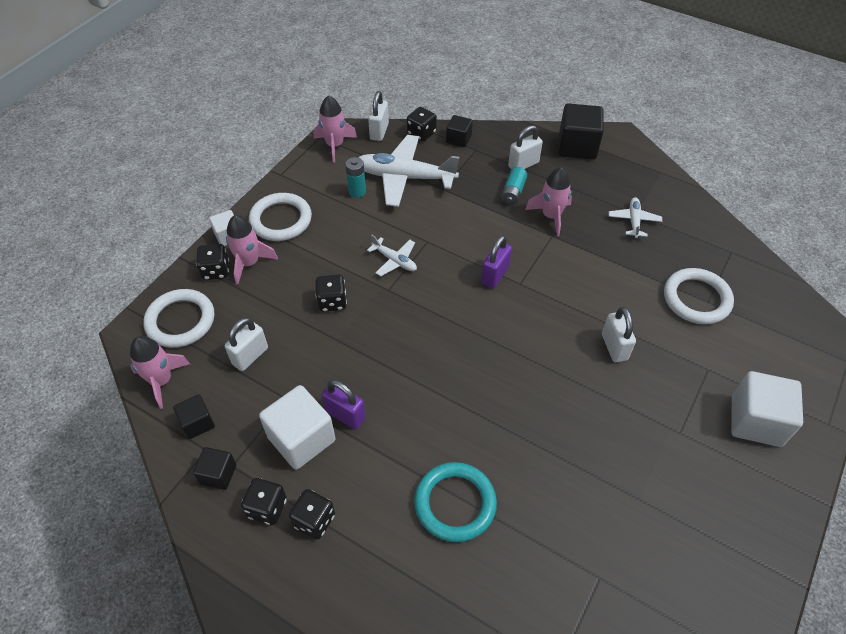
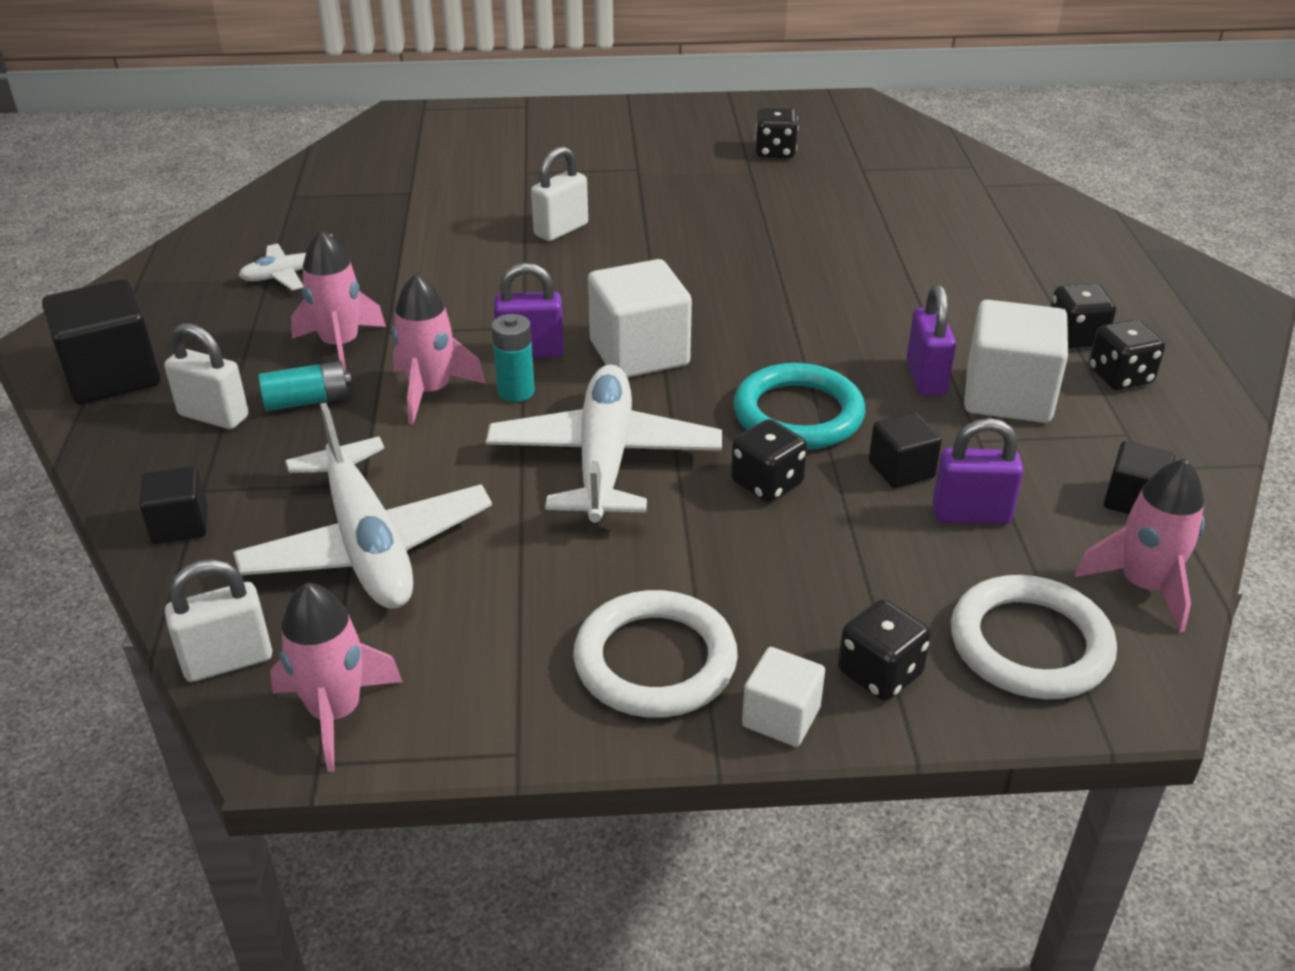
camera: 125 degrees left, 15 degrees down
(218, 474) = (1153, 438): black cube -> black cube (901, 470)
(249, 263) = (808, 637): pink rocket -> pink rocket (431, 391)
(250, 356) = (971, 514): white padlock -> purple padlock
(357, 191) = (468, 592): turquoise battery -> turquoise battery (516, 392)
(395, 260) = (604, 459): white plane -> white plane, size x2.02
(421, 133) = (192, 588): black dice -> black dice (775, 152)
(455, 503) = (912, 260): turquoise ring -> turquoise ring (798, 414)
(696, 299) = (413, 199): white ring -> none
(756, 421) = (570, 136): white cube -> white cube (639, 353)

